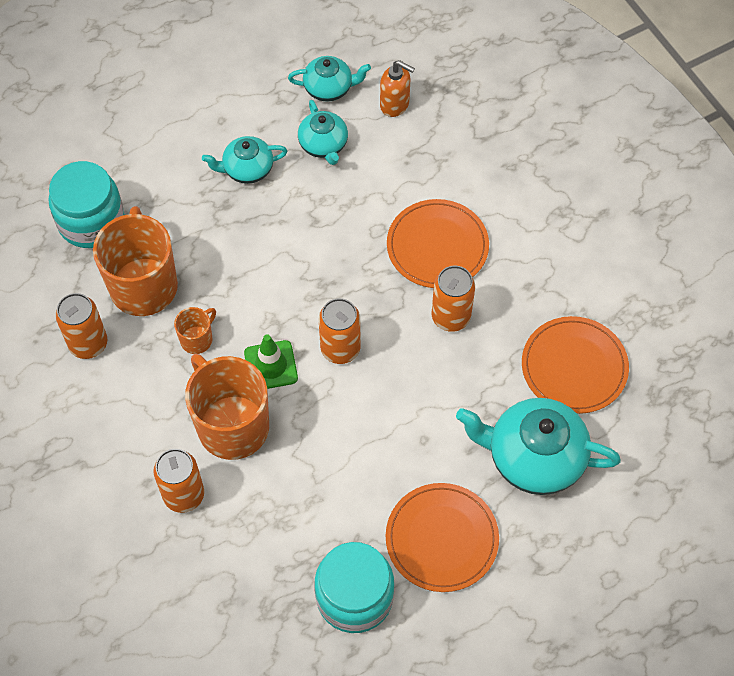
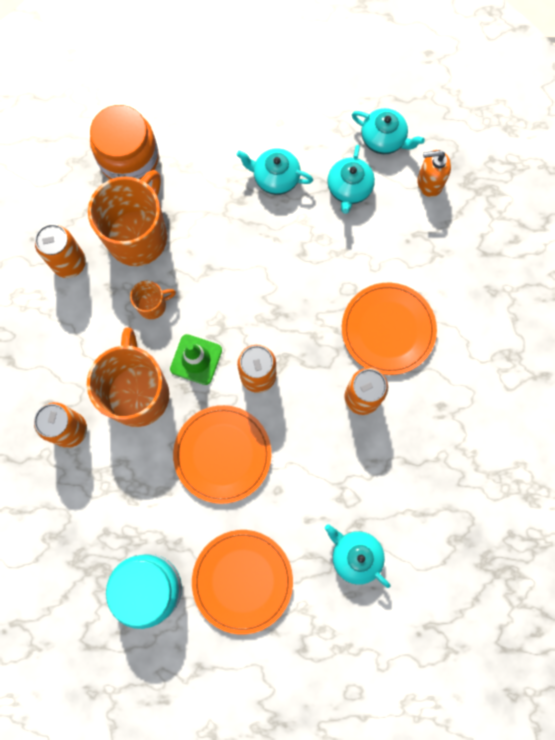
camera: 30 degrees right, 15 degrees up
(91, 221) = (129, 158): turquoise jar -> orange jar
(395, 104) = (429, 183): orange soap dispenser -> orange soap dispenser turned 120 degrees clockwise
(534, 457) = (355, 556): turquoise teapot -> turquoise teapot, size x0.57
(574, 367) = (435, 498): orange plate -> orange plate (222, 454)

